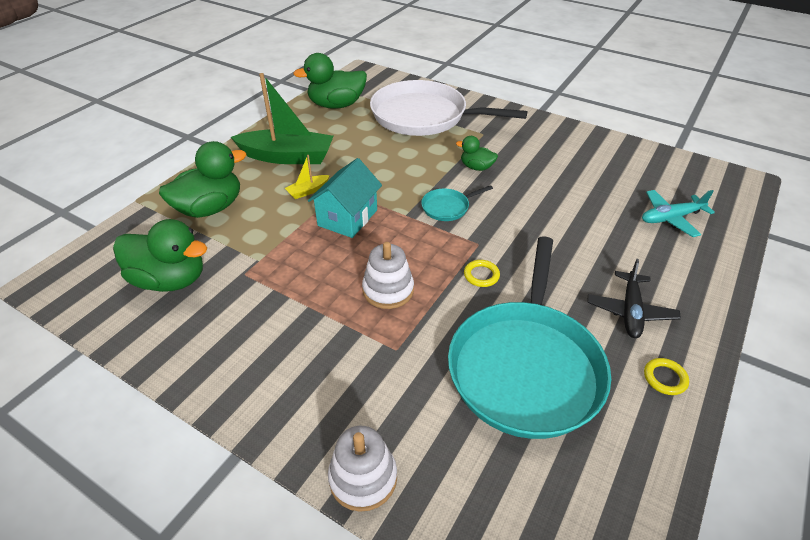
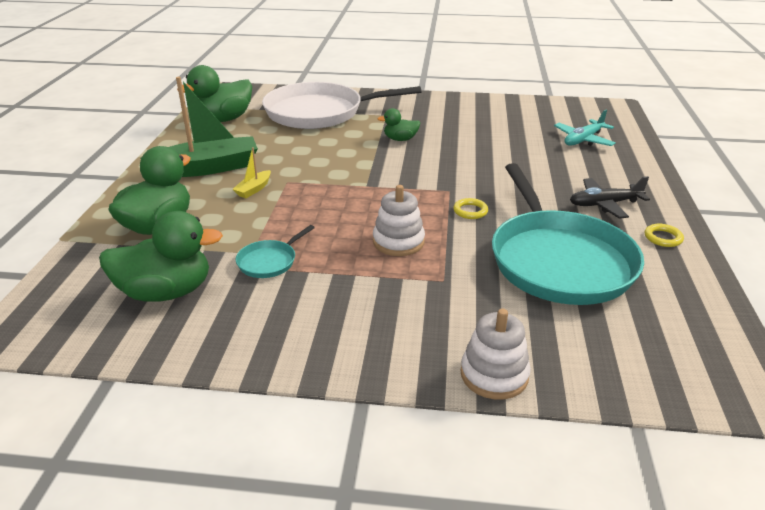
camera: 25 degrees left, 10 degrees down
(347, 218) = (312, 200): turquoise house -> none
(447, 207) = (399, 172): turquoise pan -> turquoise pan (269, 261)
(630, 311) = (604, 204): black plane -> black plane turned 90 degrees clockwise

